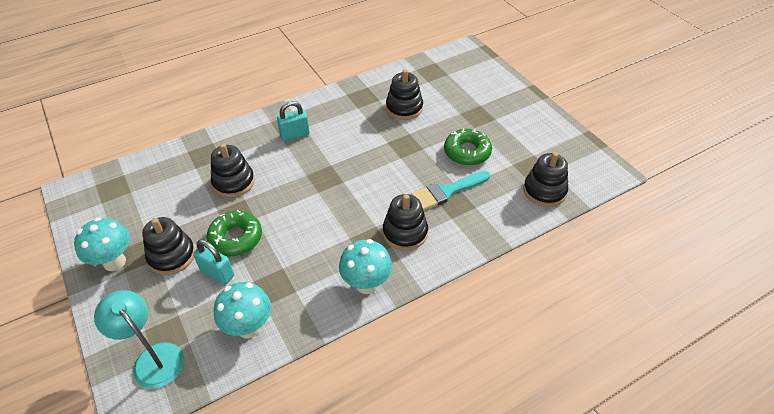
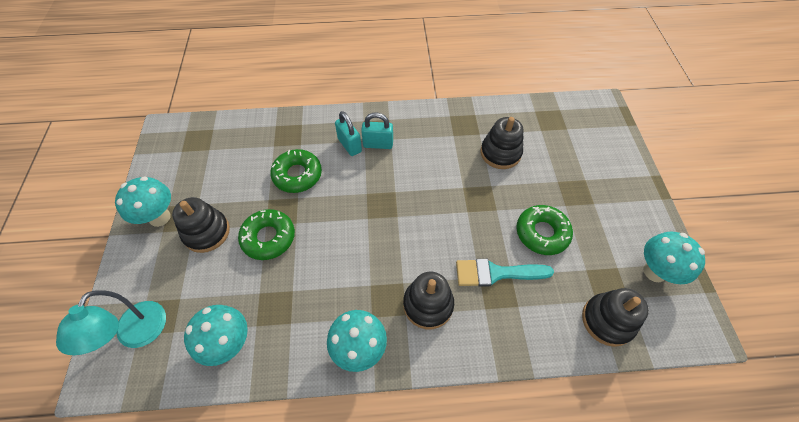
camera: 25 degrees right, 10 degrees up
(153, 358) = (137, 335): turquoise lamp -> turquoise lamp turned 150 degrees counterclockwise
(217, 273) = (234, 269): turquoise padlock -> turquoise padlock (349, 145)
(233, 182) = (297, 175): black stacking toy -> green donut
(561, 148) = (654, 271): none -> turquoise mushroom

